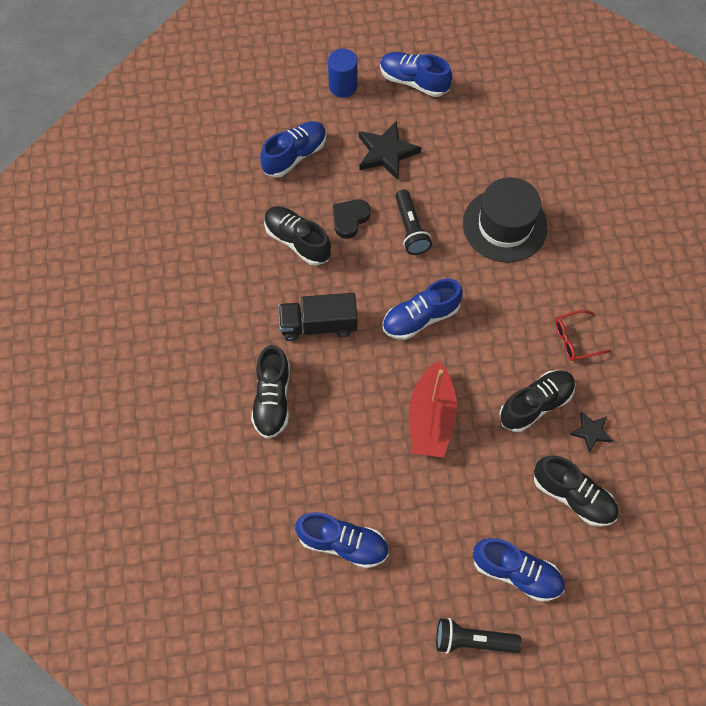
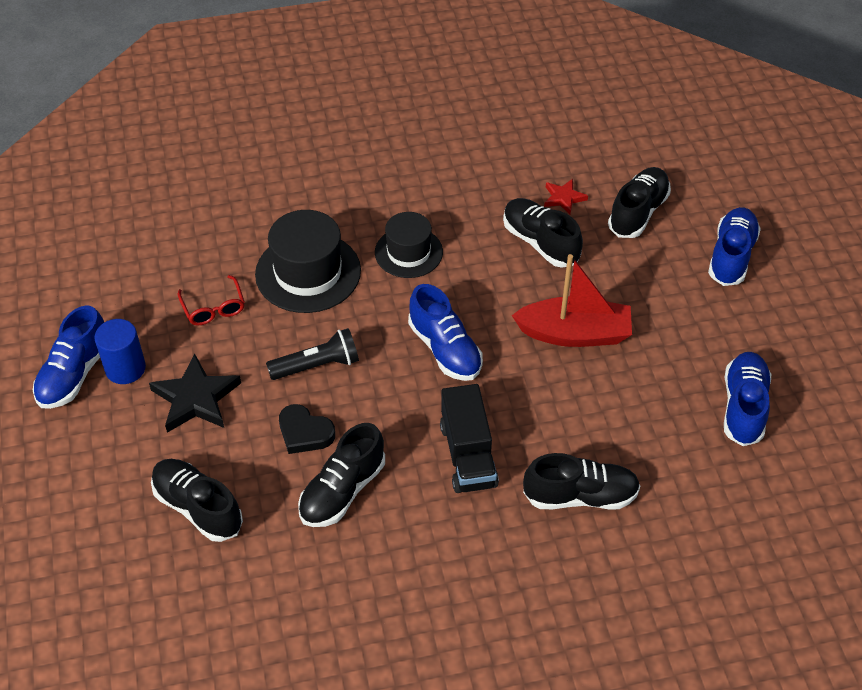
camera: 95 degrees left, 15 degrees down
(295, 156) = (198, 508): blue shoe -> black shoe
(343, 86) = (75, 458): blue cylinder -> blue cylinder (125, 368)
(472, 640) = (811, 289): black flashlight -> none
(525, 299) = (408, 252): none -> black hat
(575, 339) = (456, 210): red glasses -> red glasses (213, 308)
(591, 432) = (564, 198): black star -> red star

